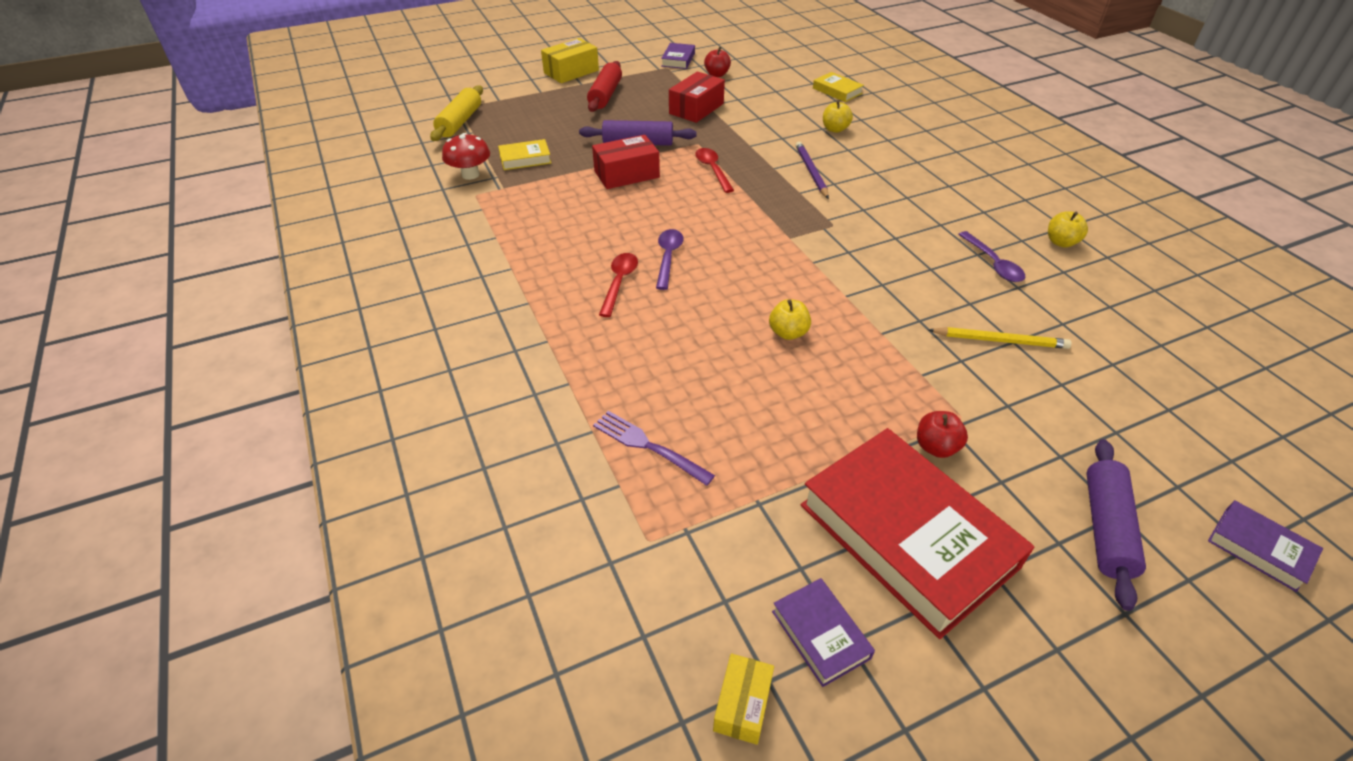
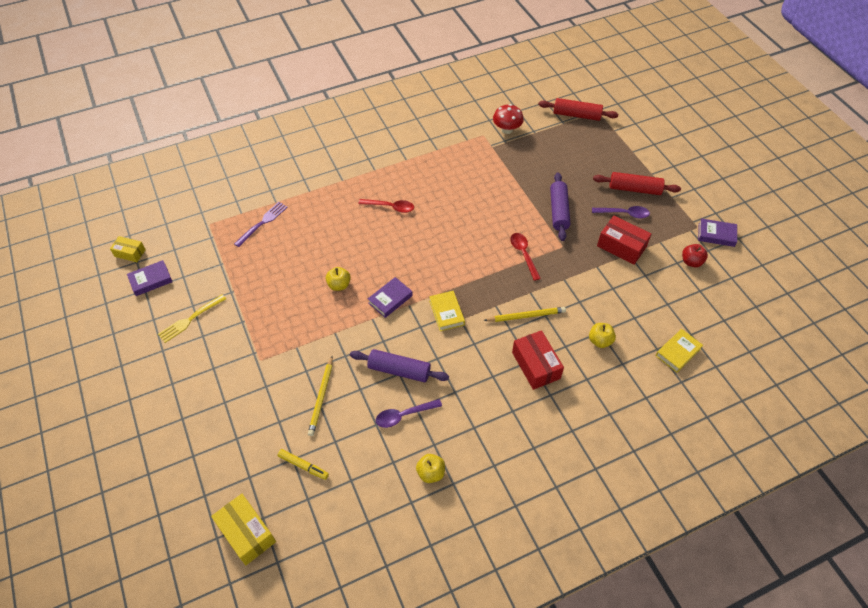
camera: 90 degrees right, 10 degrees up
(460, 122) = (576, 115): yellow rolling pin -> red rolling pin
(525, 159) = (529, 153): yellow book -> yellow book (446, 313)
(571, 72) = (672, 166): yellow box -> yellow box (246, 533)
(626, 174) = (513, 206): red box -> red box (536, 365)
(668, 257) = (415, 229): purple spoon -> purple spoon (624, 214)
(712, 170) = (523, 254): red spoon -> red spoon turned 90 degrees counterclockwise
(811, 172) = (526, 316): purple pencil -> yellow pencil
(907, 535) = (190, 319): red book -> yellow fork
(936, 447) = (241, 343): red apple -> none
(1106, 528) = (175, 408): purple rolling pin -> purple rolling pin (399, 370)
(1117, 352) = (303, 466): none -> yellow marker
(1259, 549) = (146, 479): purple book -> purple book (390, 299)

